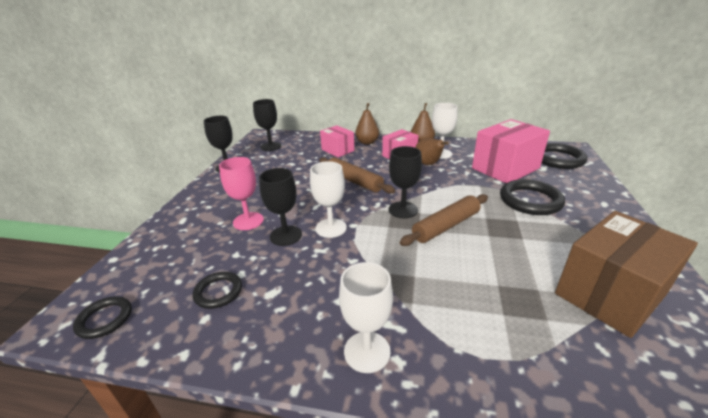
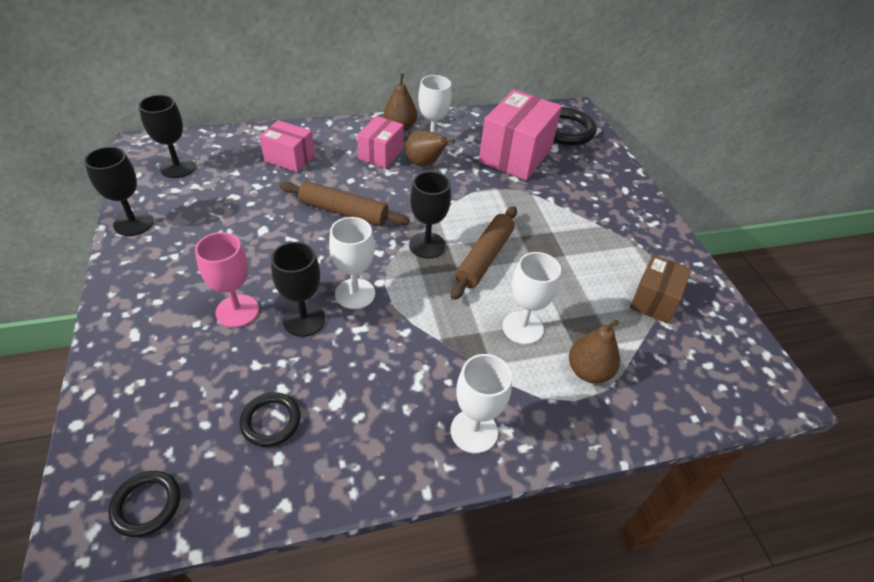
camera: 30 degrees left, 15 degrees up
(367, 142) = (324, 136): brown pear -> brown pear (588, 371)
(456, 282) = (522, 328): none -> white goblet
(530, 200) = (556, 200): black ring -> none
(610, 294) = (654, 300): brown box -> brown box, size x0.58

